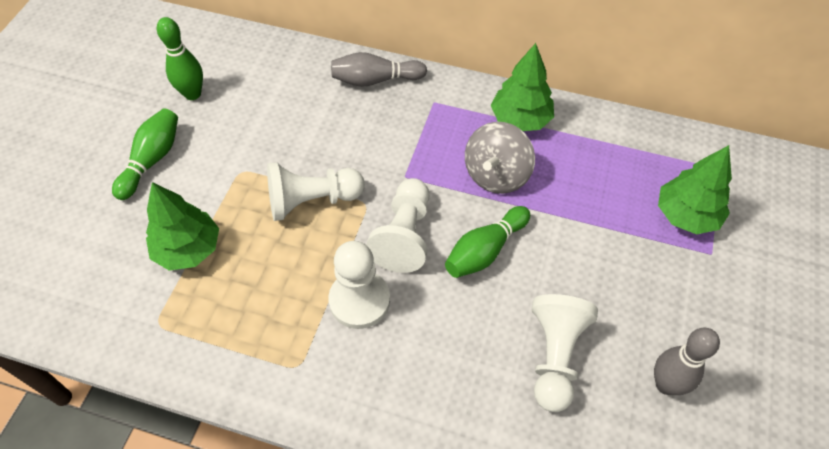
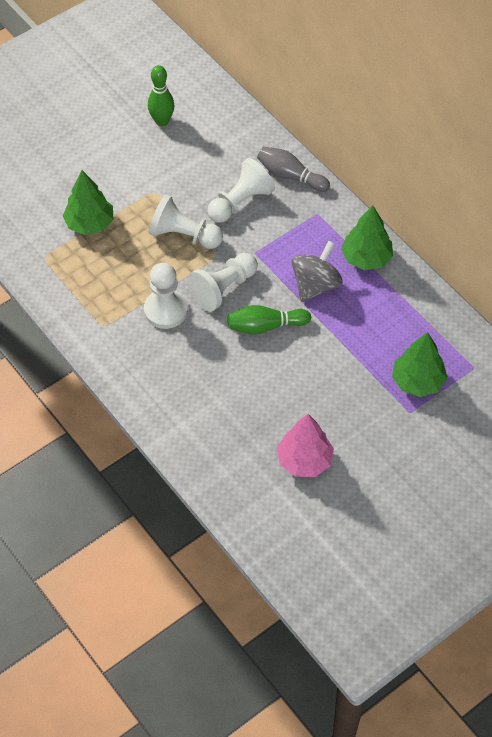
camera: 35 degrees right, 0 degrees up
(152, 160) = (106, 154): green bowling pin -> none
(496, 175) = (315, 285): grey spinning top -> grey spinning top turned 150 degrees clockwise
(555, 357) = (253, 407): white pawn -> white pawn (240, 202)
(666, 384) = (304, 460): grey bowling pin -> pink tree

